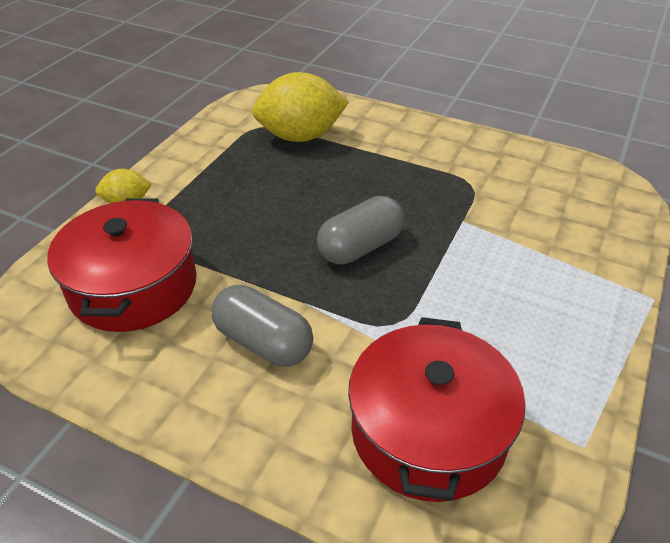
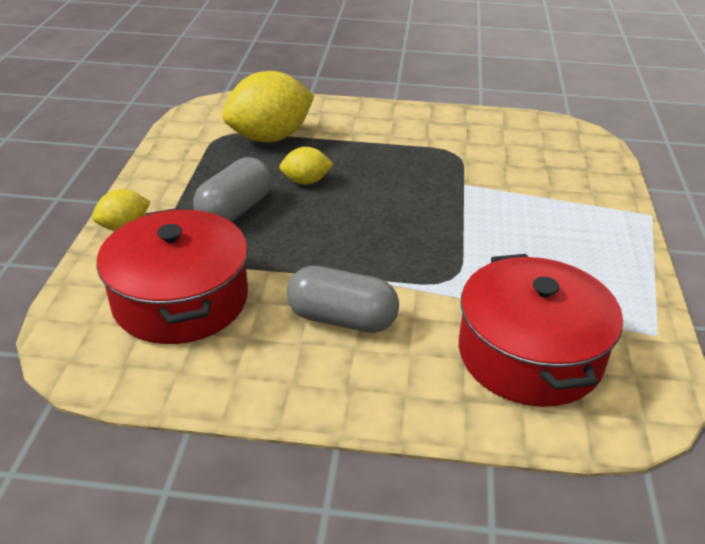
camera: 20 degrees left, 5 degrees down
(309, 188) = (306, 181): none -> yellow lemon
(360, 247) = (385, 222): grey capsule -> grey capsule (235, 210)

